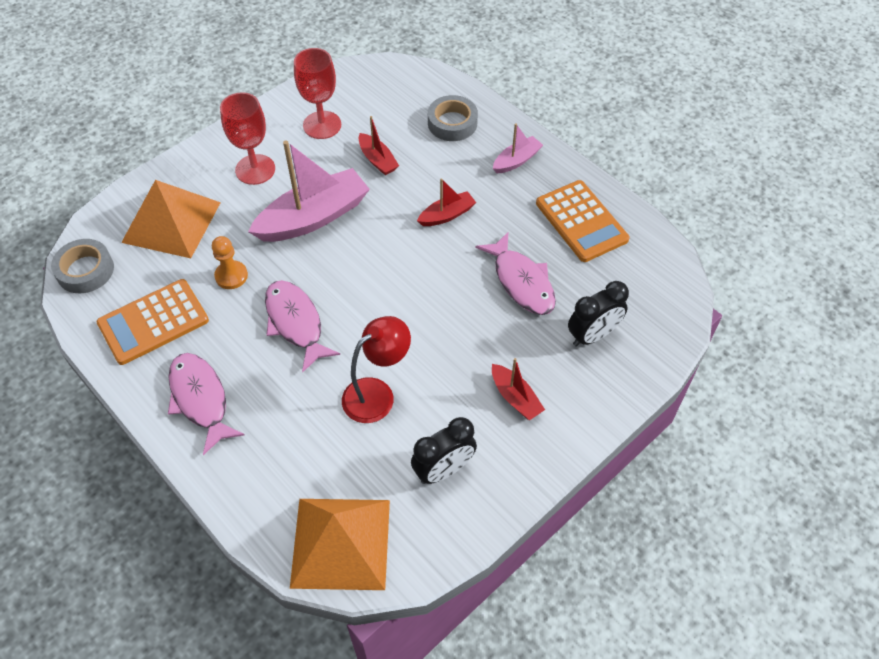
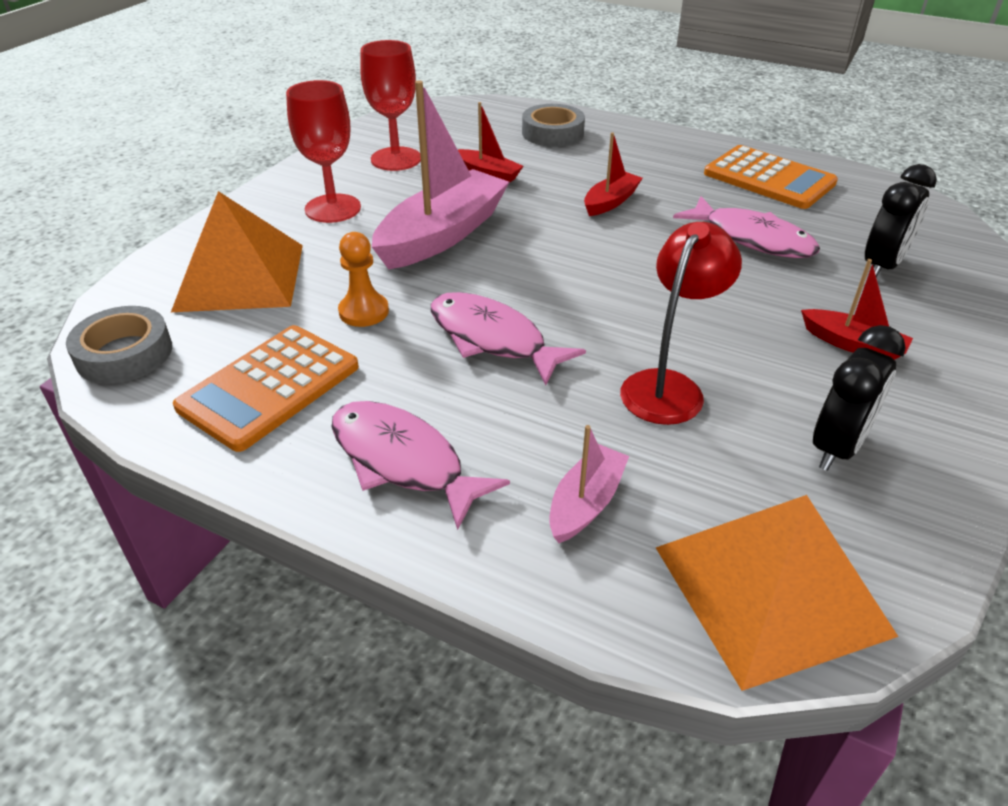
camera: 20 degrees left, 15 degrees down
(516, 160) = (651, 147): pink boat -> pink boat (585, 503)

